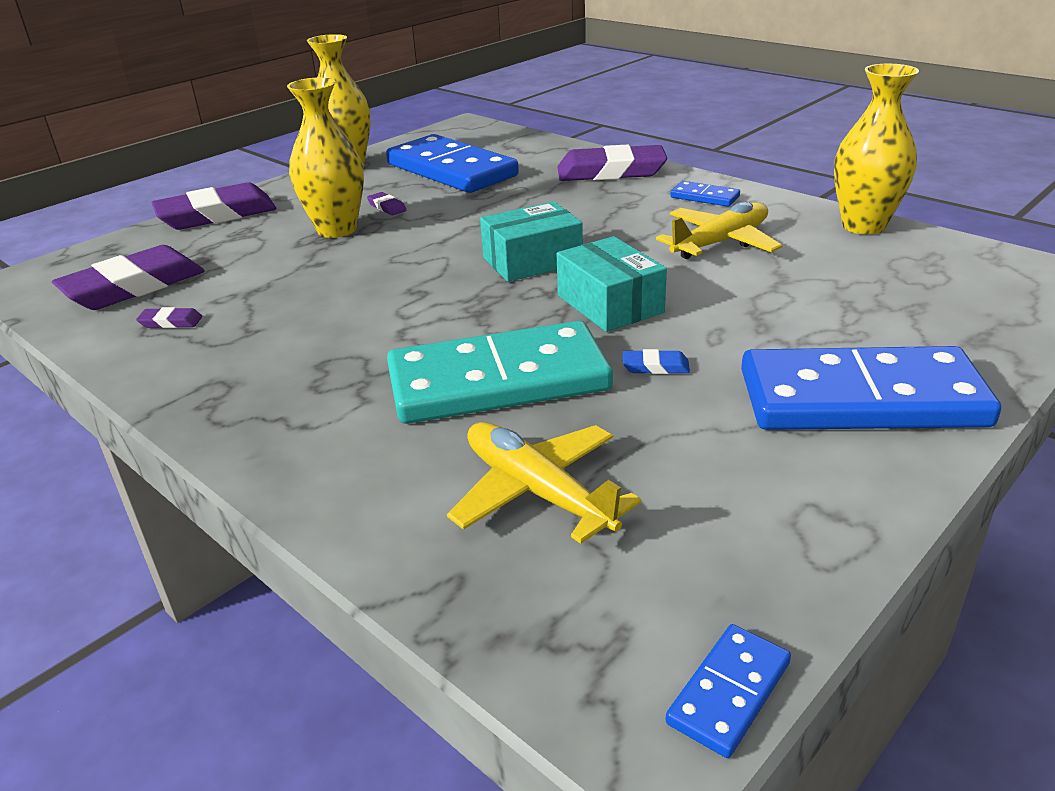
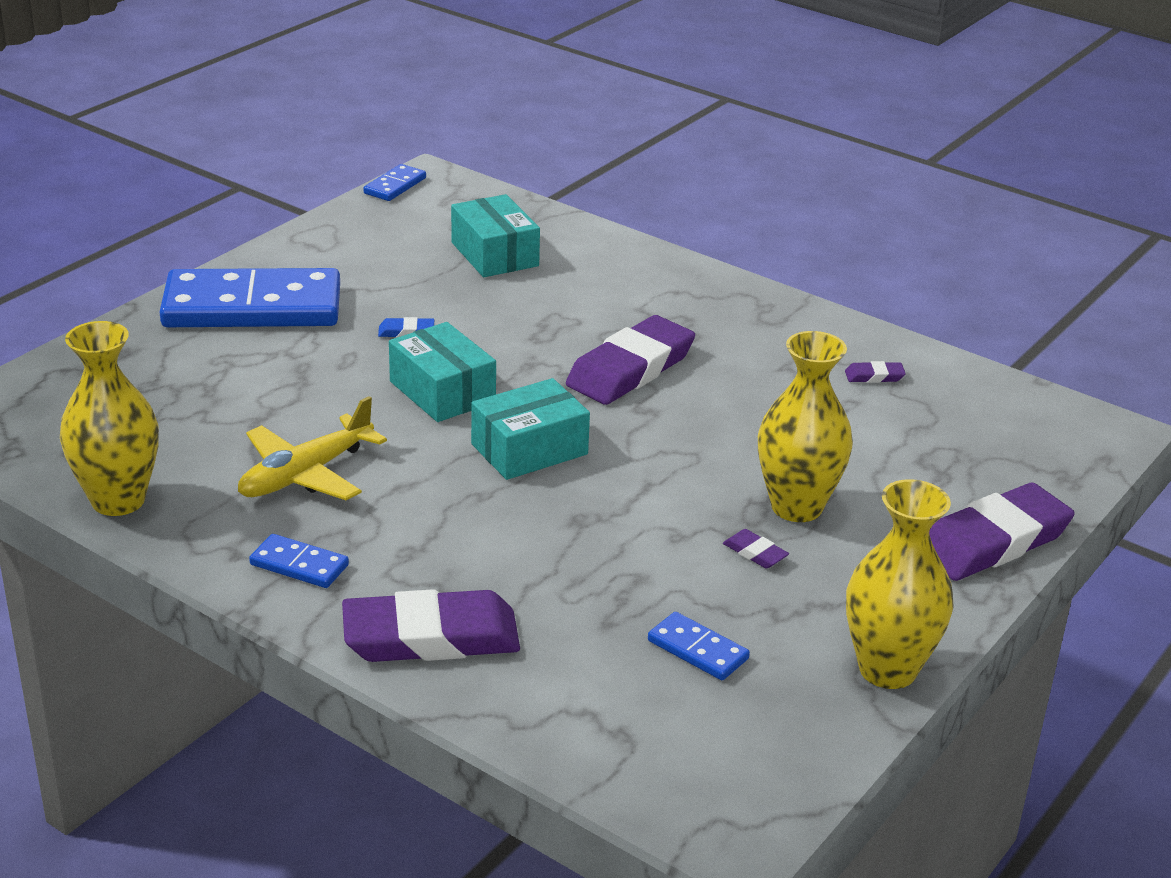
camera: 170 degrees right, 0 degrees up
(133, 286) = (964, 419): purple eraser -> purple eraser (630, 369)
(452, 170) = (697, 650): blue domino -> blue domino, size x0.43
(498, 381) = (536, 321): turquoise domino -> none
(537, 492) = (494, 254): yellow plane -> turquoise box

